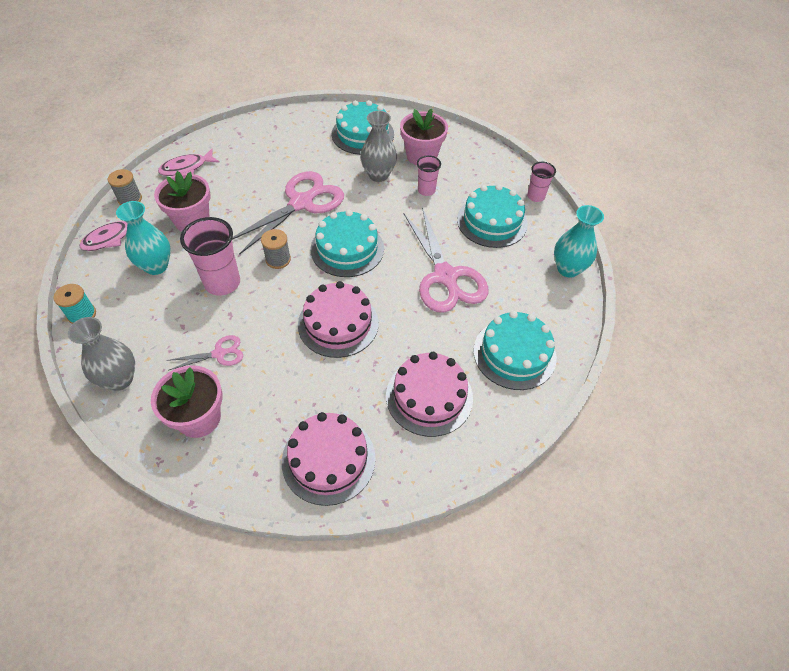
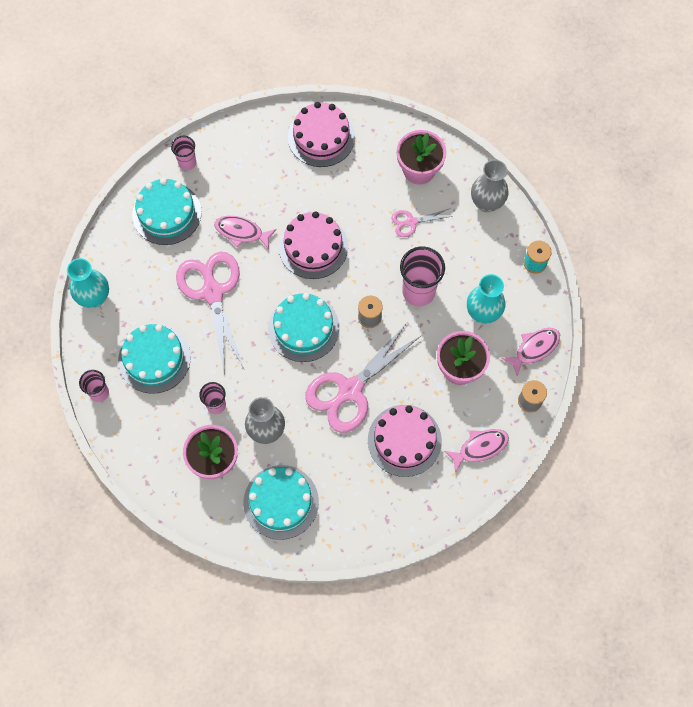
camera: 175 degrees left, 15 degrees up
(422, 336) = (241, 232): none -> pink fish
(429, 396) = (242, 180): pink cake -> pink cake (404, 440)
(504, 416) = (187, 163): none -> pink cup

